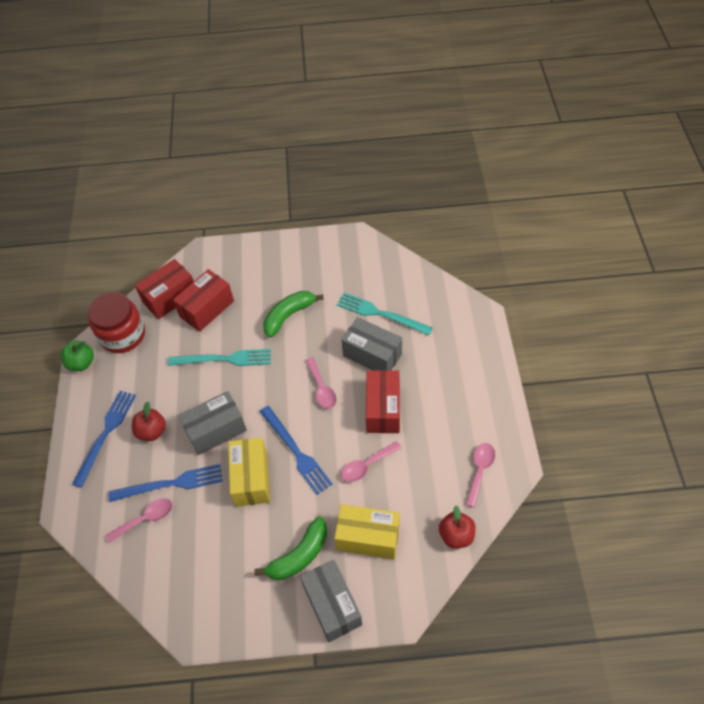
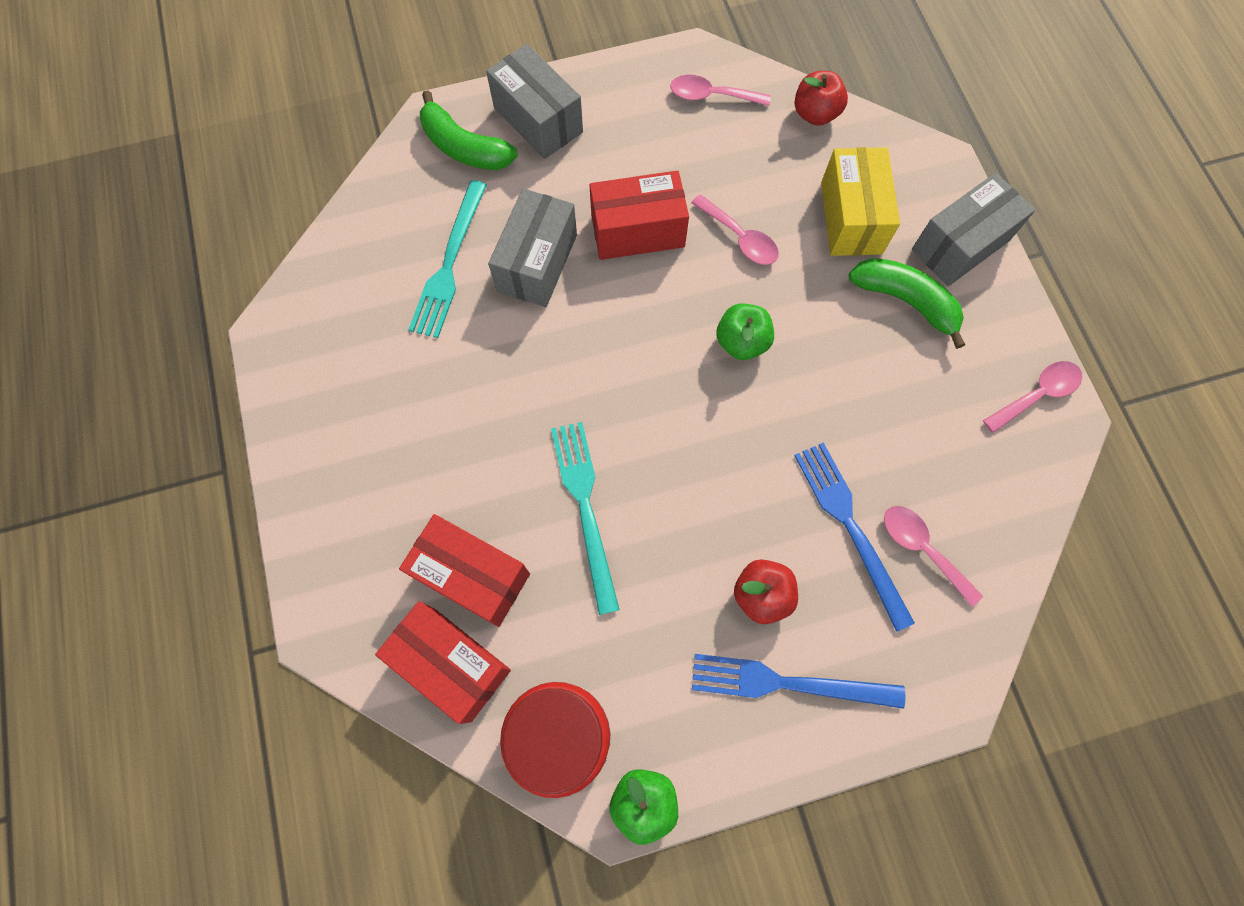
camera: 105 degrees left, 15 degrees up
(216, 430) = (733, 480): grey box -> grey box (538, 120)
(251, 478) = (805, 398): yellow box -> none
(288, 316) = (471, 415): green banana -> green banana (464, 147)
(296, 451) = (741, 342): blue fork -> green apple
(321, 388) = (616, 328): pink spoon -> pink spoon (1036, 395)

